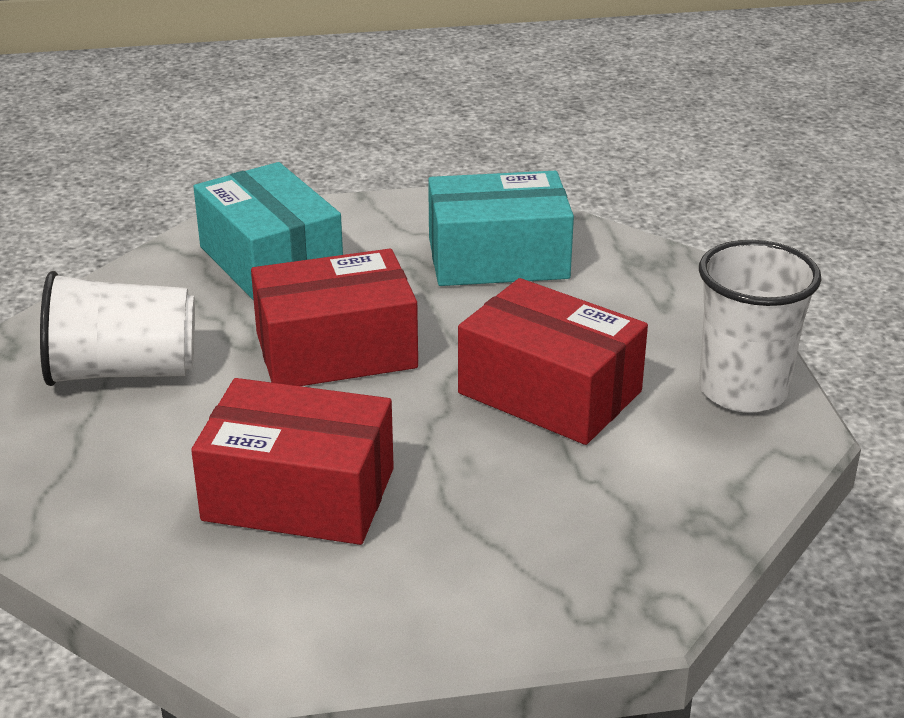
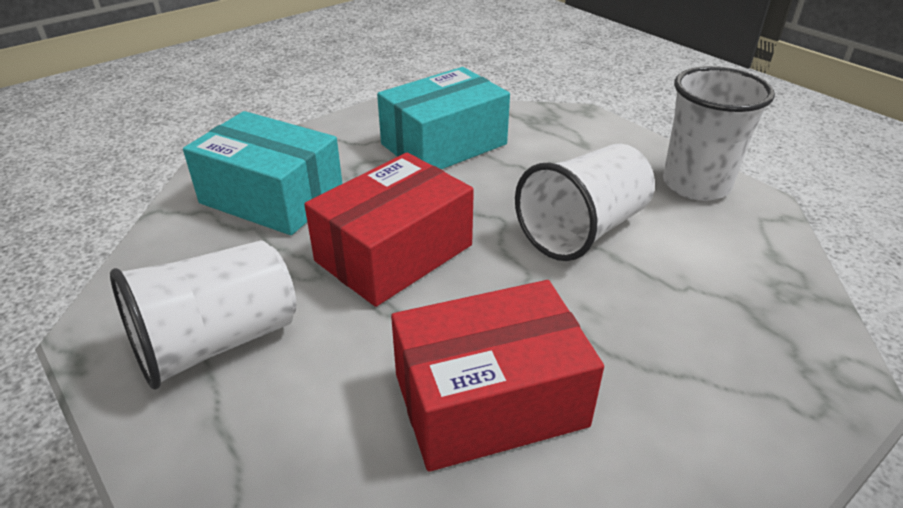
camera: 30 degrees left, 5 degrees up
(549, 392) = (583, 230): red box -> white cup

